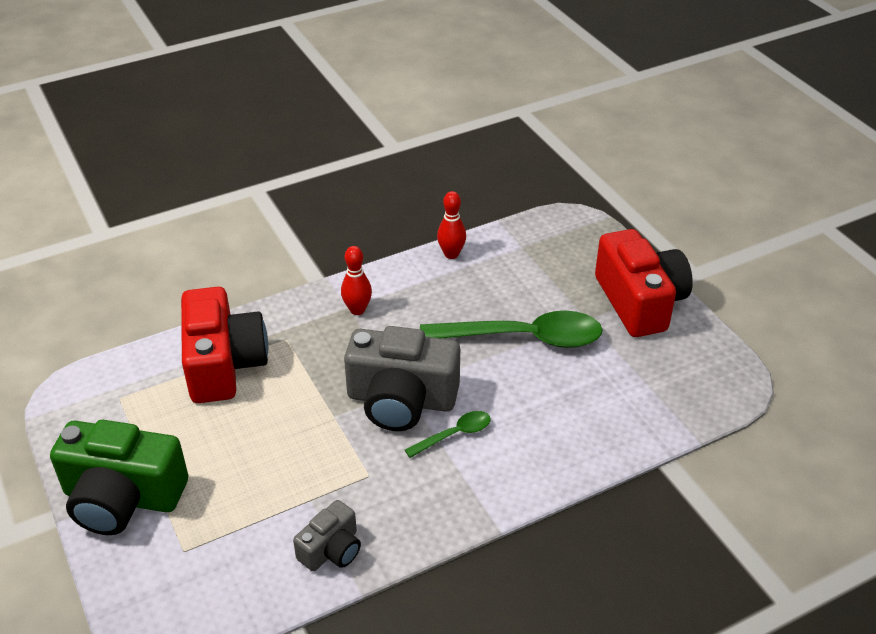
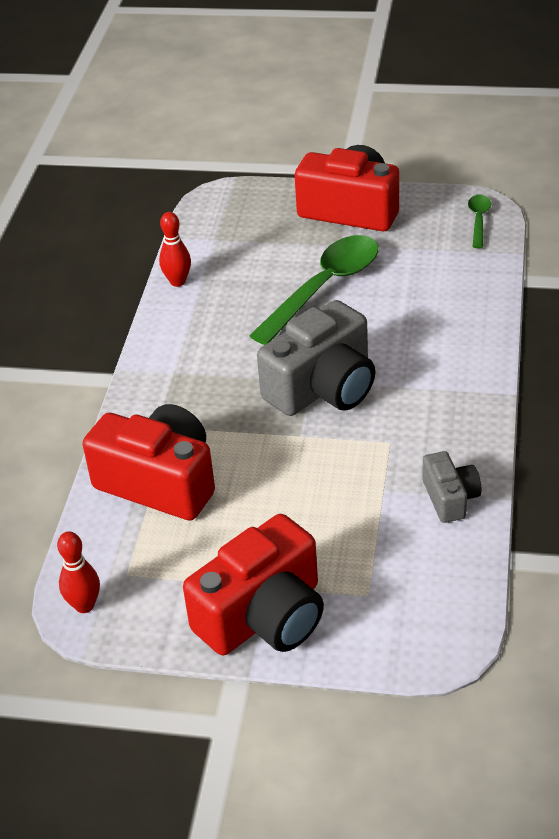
camera: 50 degrees left, 0 degrees up
(122, 498) = (264, 616): green camera -> red camera
(357, 310) = (184, 367): red bowling pin -> red bowling pin (84, 605)
(454, 435) = (392, 374): green spoon -> green spoon (478, 220)

